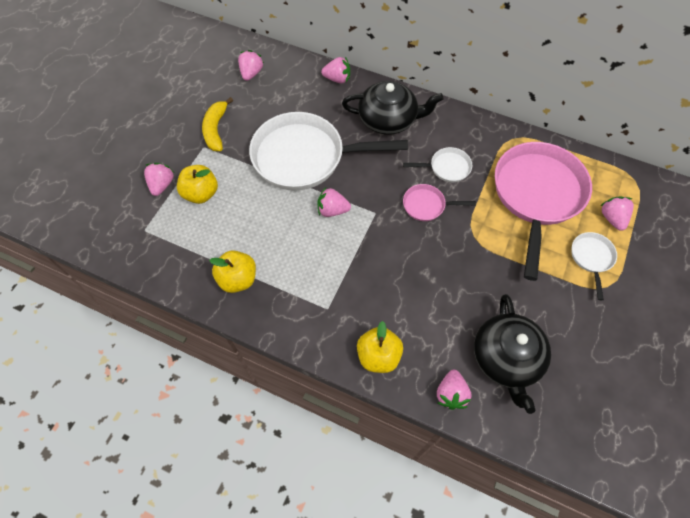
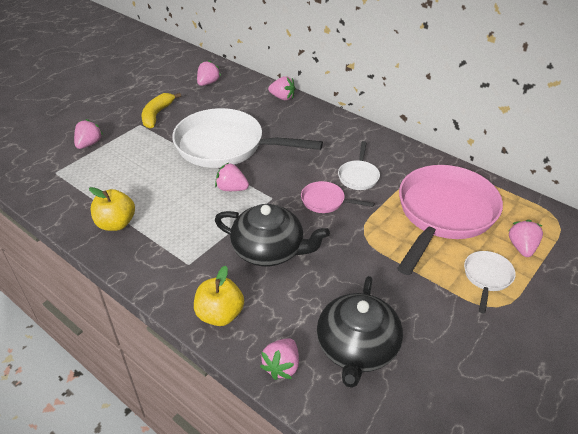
camera: 15 degrees right, 20 degrees down
(201, 193) = (119, 156): yellow apple -> none
(388, 119) = (316, 132): black teapot -> black teapot (269, 250)
(447, 168) = (358, 176): white pan -> white pan turned 90 degrees clockwise

